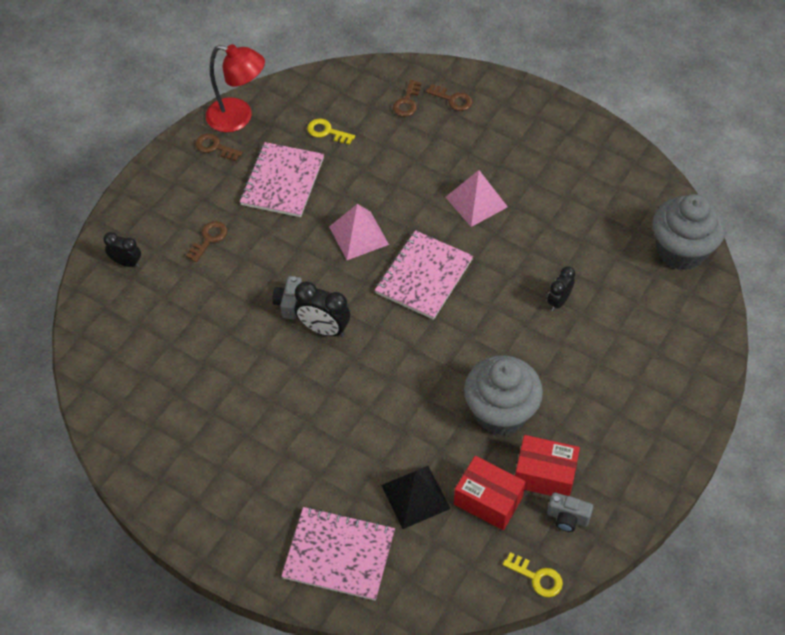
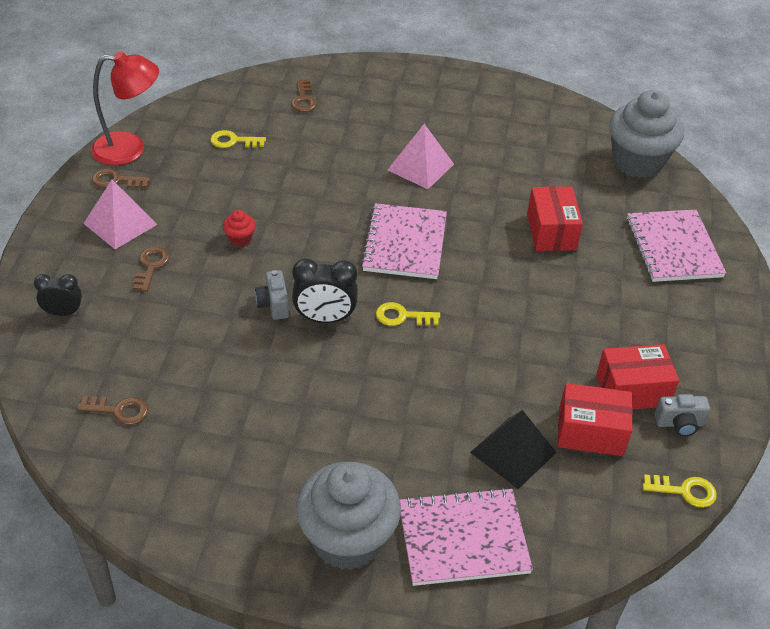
camera: 25 degrees left, 10 degrees down
(282, 181) = (208, 195): pink notebook -> pink notebook (673, 248)
(289, 233) = (240, 239): none -> red cupcake
(358, 235) = (316, 223): pink pyramid -> pink pyramid (120, 223)
(387, 346) = (402, 316): none -> yellow key
(452, 99) = (348, 88): brown key -> brown key (119, 410)
(500, 412) = (553, 345): grey cupcake -> grey cupcake (347, 539)
(558, 301) = (551, 231): black clock -> red box

